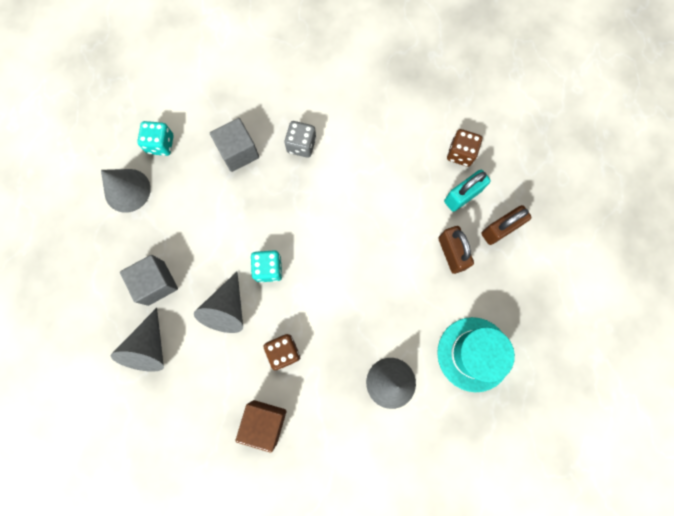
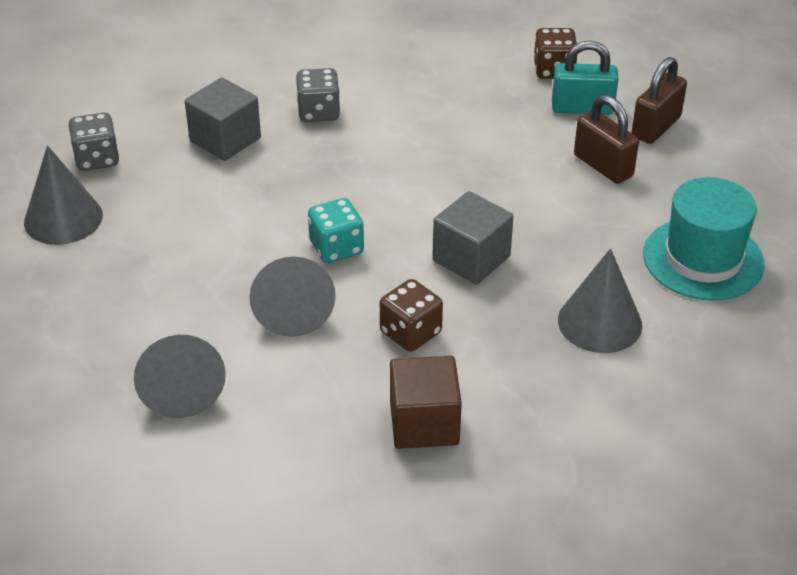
camera: 20 degrees left, 35 degrees down
(156, 283) = (158, 308): grey cube -> grey cube (471, 258)
(160, 144) = (97, 159): turquoise dice -> grey dice
(462, 196) = (582, 108): turquoise padlock -> turquoise padlock turned 60 degrees clockwise

